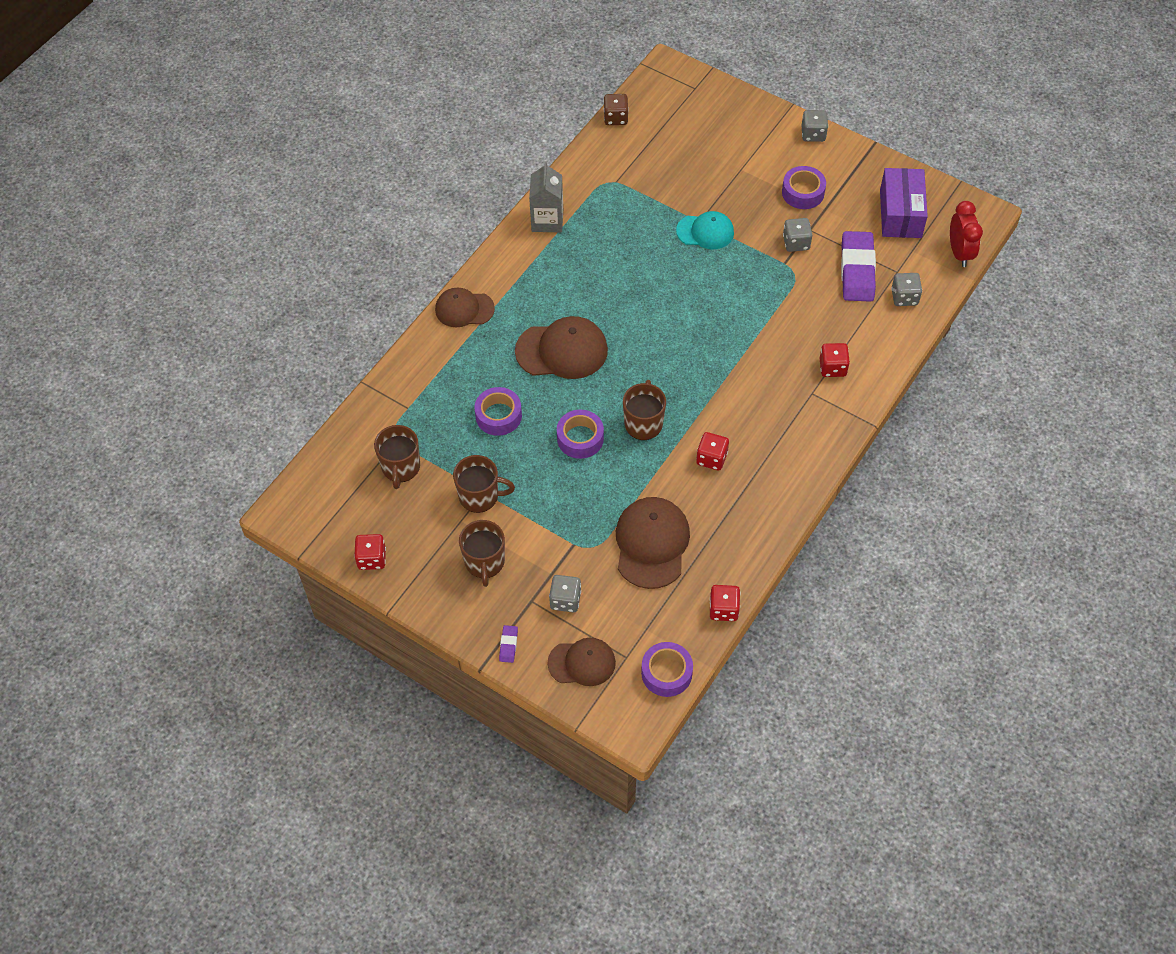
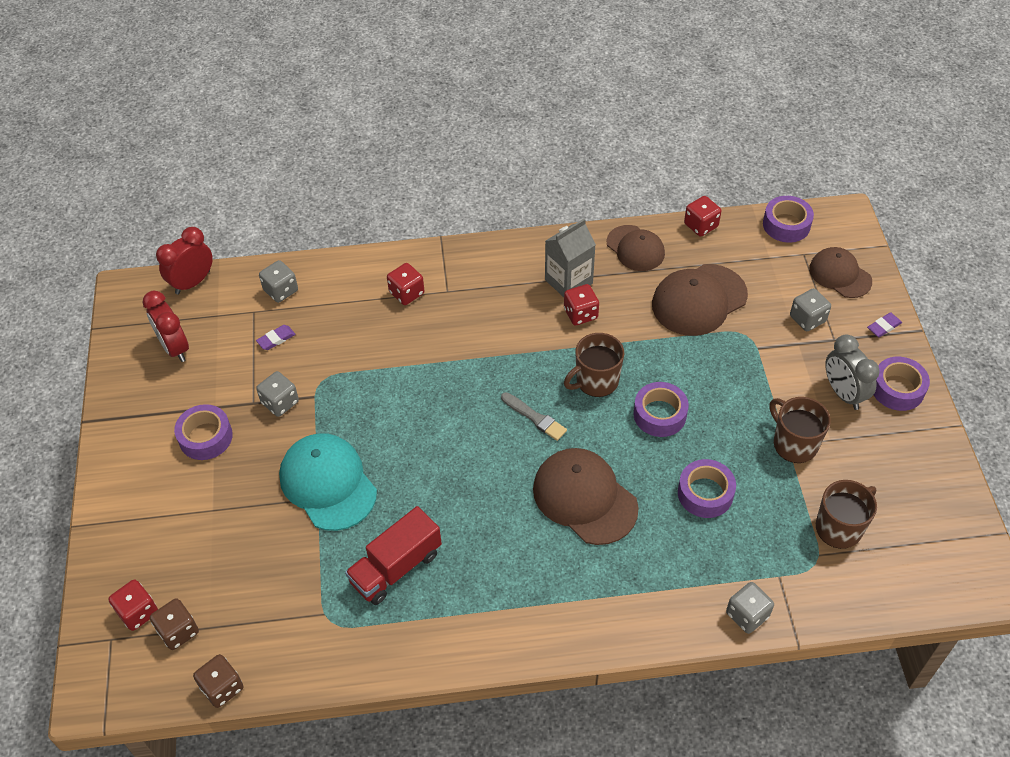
camera: 130 degrees left, 5 degrees down
(372, 558) = (938, 475): red dice -> red dice (138, 612)
(453, 600) = (897, 389): none -> purple tape
(464, 309) = (623, 623): brown cap -> brown cap (635, 248)
(484, 562) = (843, 393): brown mug -> grey clock
(547, 220) = (436, 639): grey carton -> grey carton (568, 281)
(611, 229) = (396, 567): none -> red truck
(648, 367) = (534, 417): none -> grey brush
(670, 116) = (178, 631): none -> brown dice
(705, 232) = (328, 483): turquoise cap -> turquoise cap, size x1.53
(813, 134) = (110, 479): grey dice -> grey dice (747, 615)
(857, 270) = (276, 339): purple eraser -> purple eraser, size x0.42
(900, 214) = (175, 348): purple box -> red clock

